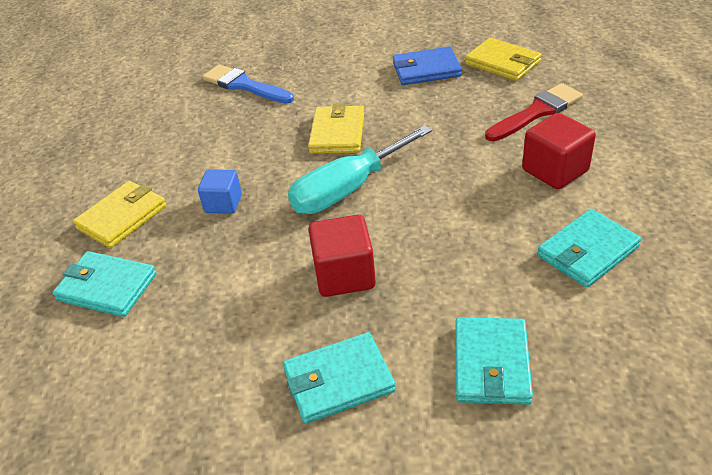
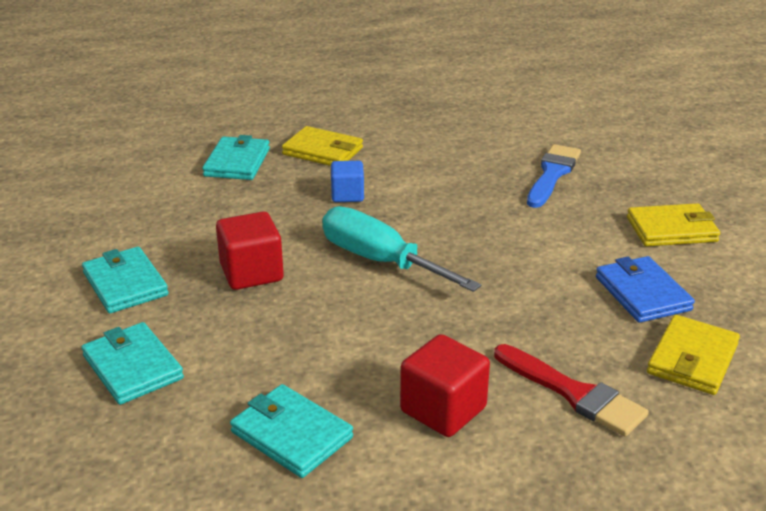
camera: 75 degrees right, 10 degrees down
(337, 133) = (478, 243): yellow wallet -> yellow wallet (671, 229)
(491, 364) = (132, 367): turquoise wallet -> turquoise wallet turned 60 degrees clockwise

